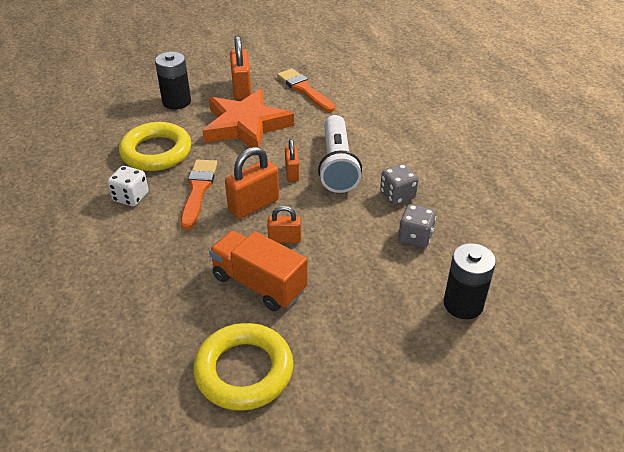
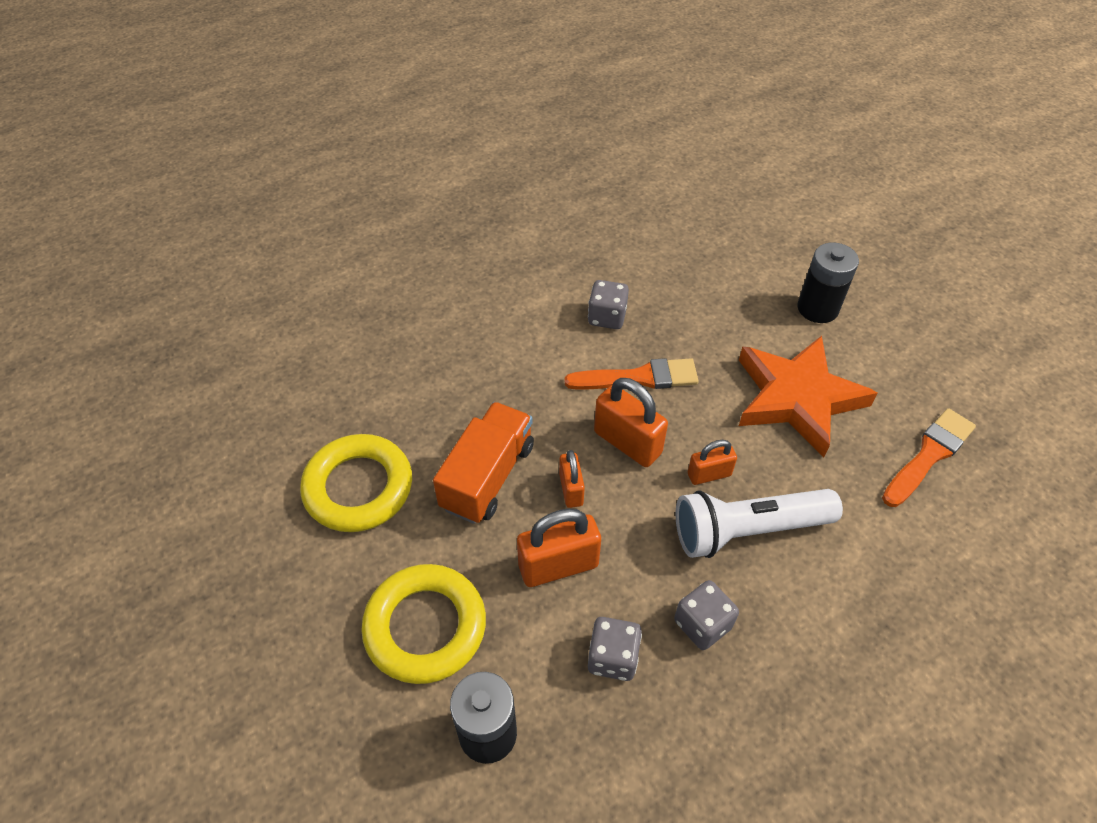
camera: 80 degrees right, 10 degrees up
(131, 197) = (607, 317): white dice -> grey dice
(156, 152) = (700, 317): yellow ring -> yellow ring (425, 627)
(241, 89) = (886, 374): orange padlock -> orange padlock (558, 565)

